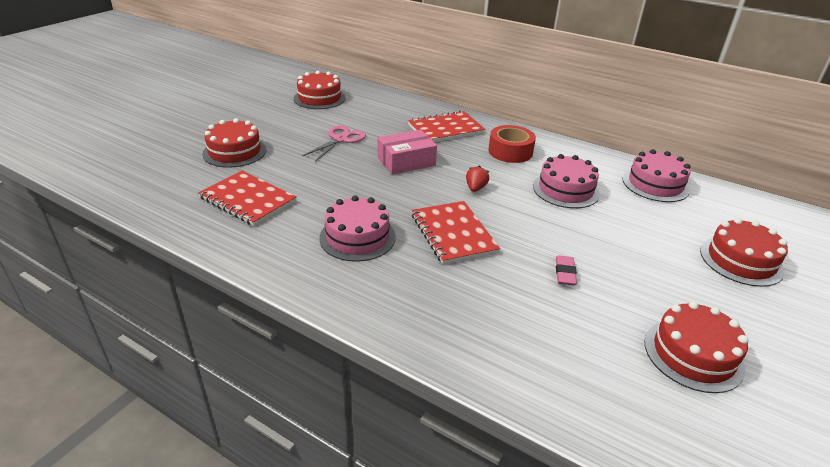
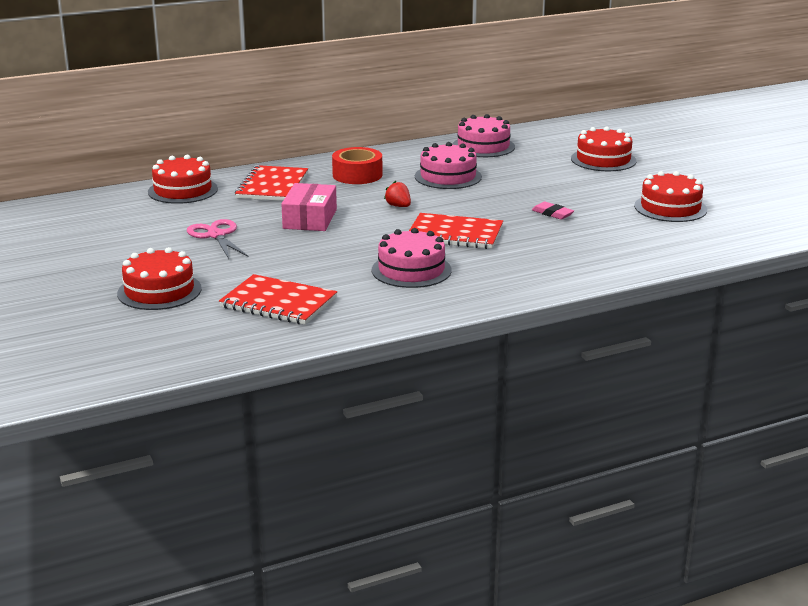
camera: 55 degrees left, 10 degrees down
(248, 200) = (278, 303): red notebook -> red notebook turned 45 degrees clockwise
(319, 98) = (93, 222): red cake -> red cake (183, 190)

